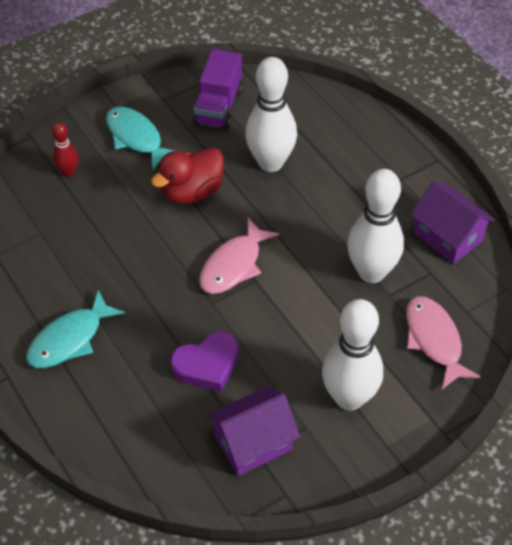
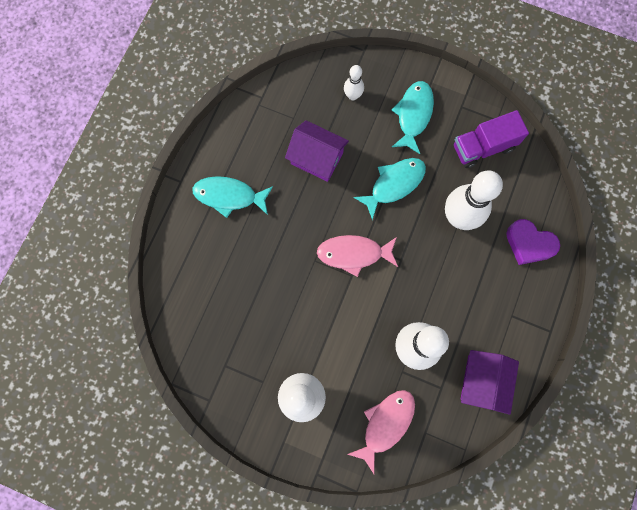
camera: 55 degrees right, 25 degrees up
(68, 172) = (352, 96): red bowling pin -> white bowling pin
(192, 192) = (394, 184): red duck -> turquoise fish
(207, 365) = (266, 291): purple heart -> purple heart (529, 244)
(253, 443) = (231, 357): purple house -> purple house (317, 158)

